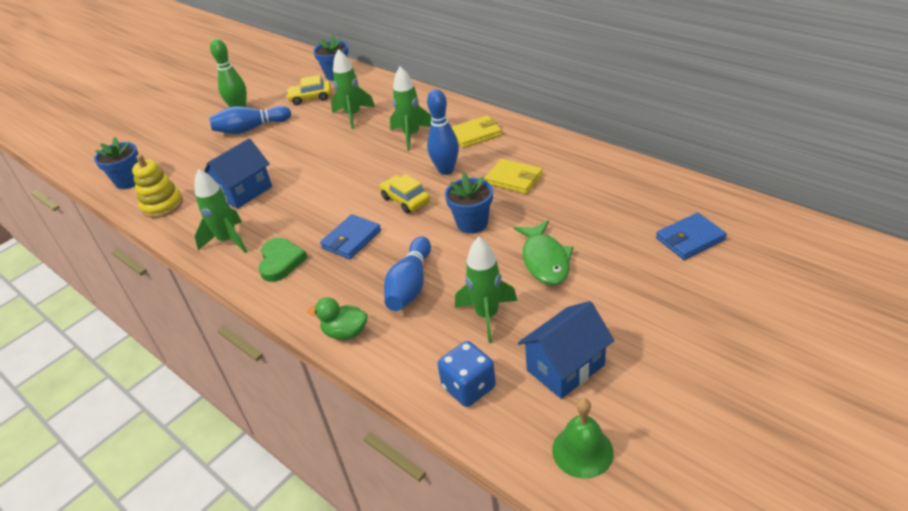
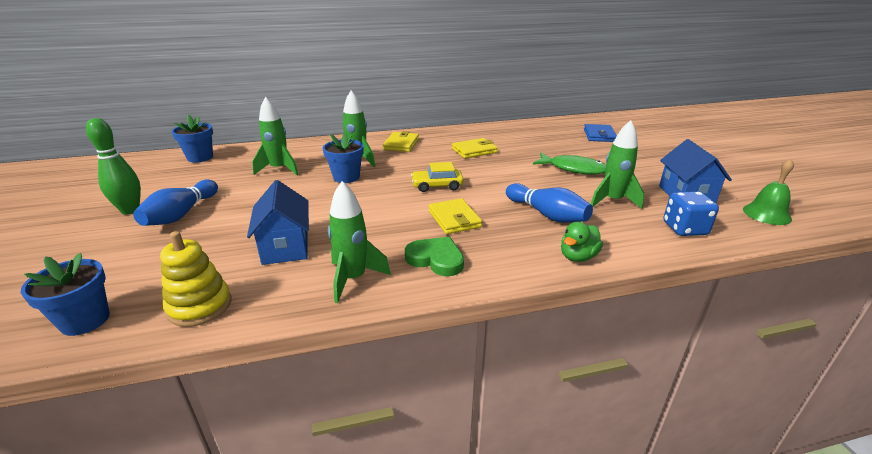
camera: 60 degrees left, 10 degrees down
(310, 98) = (205, 176): yellow car -> none
(351, 239) = (454, 219): blue wallet -> yellow wallet
(446, 170) = (425, 164): blue bowling pin -> none
(472, 223) = (503, 175): blue flower pot -> blue flower pot (346, 177)

